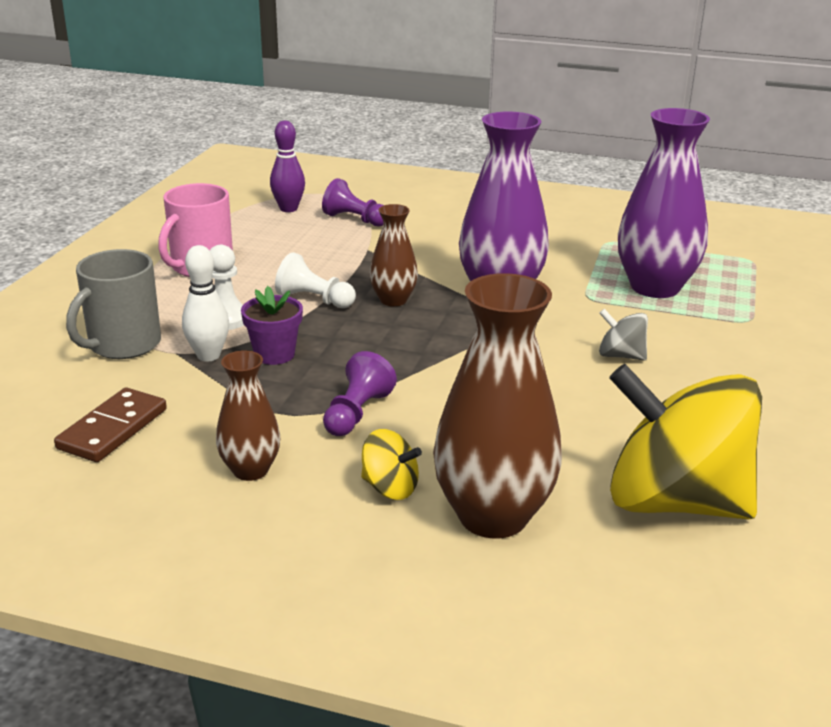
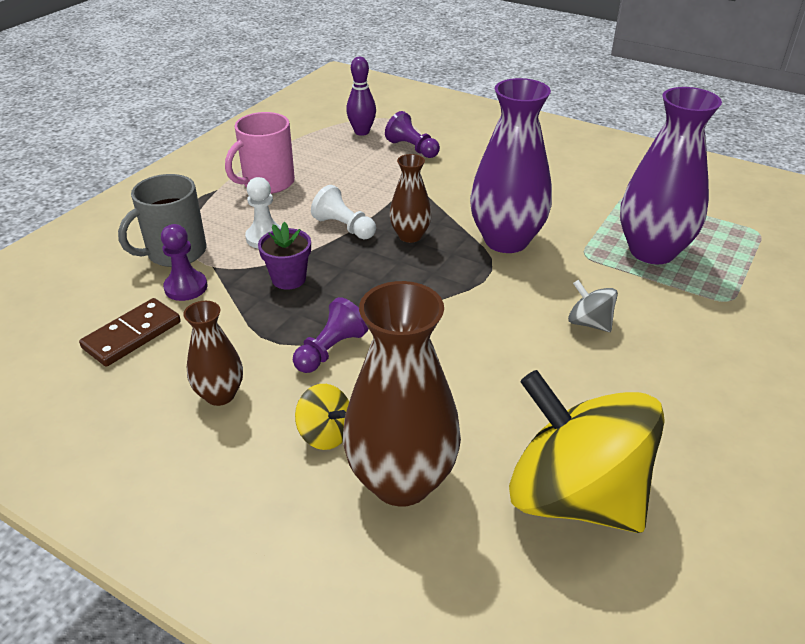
camera: 15 degrees right, 10 degrees up
(154, 376) = (186, 287): none -> purple pawn
(208, 355) = (236, 273): white bowling pin -> none

